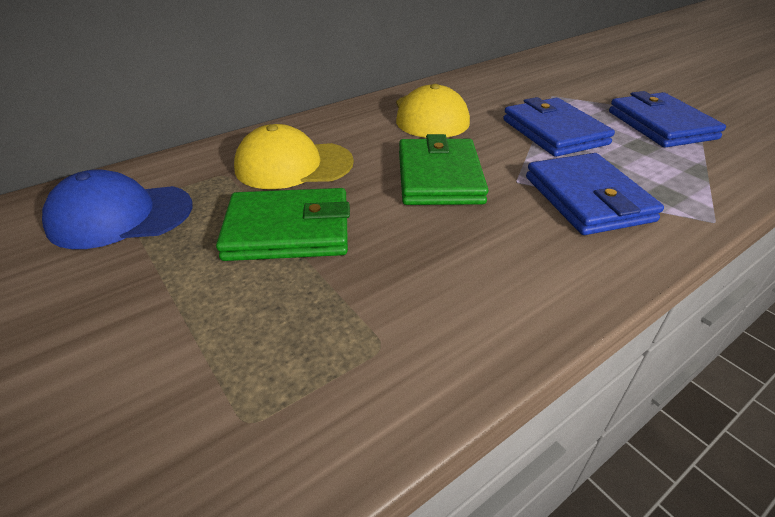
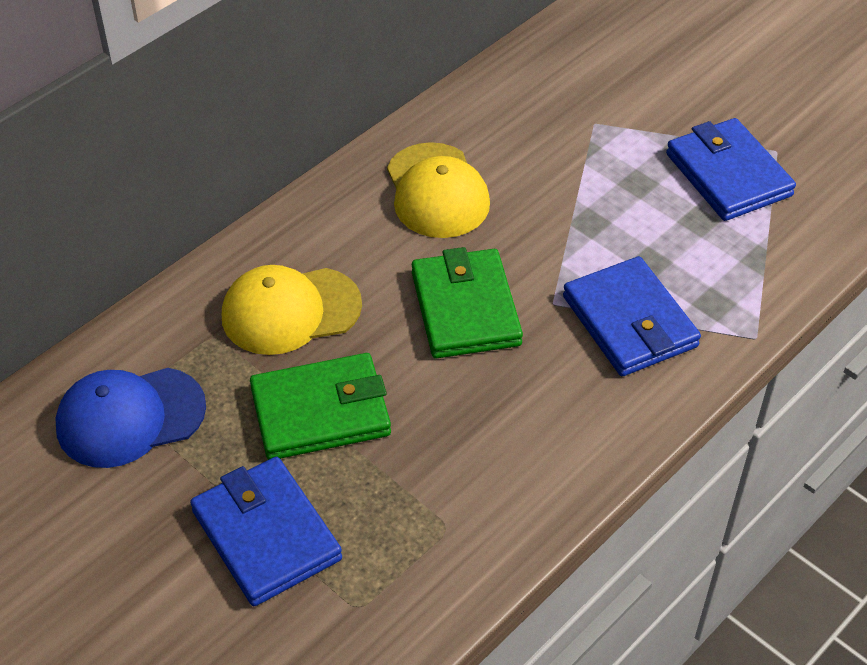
camera: 10 degrees left, 10 degrees up
(554, 132) = (596, 206): blue wallet -> blue wallet (266, 535)

